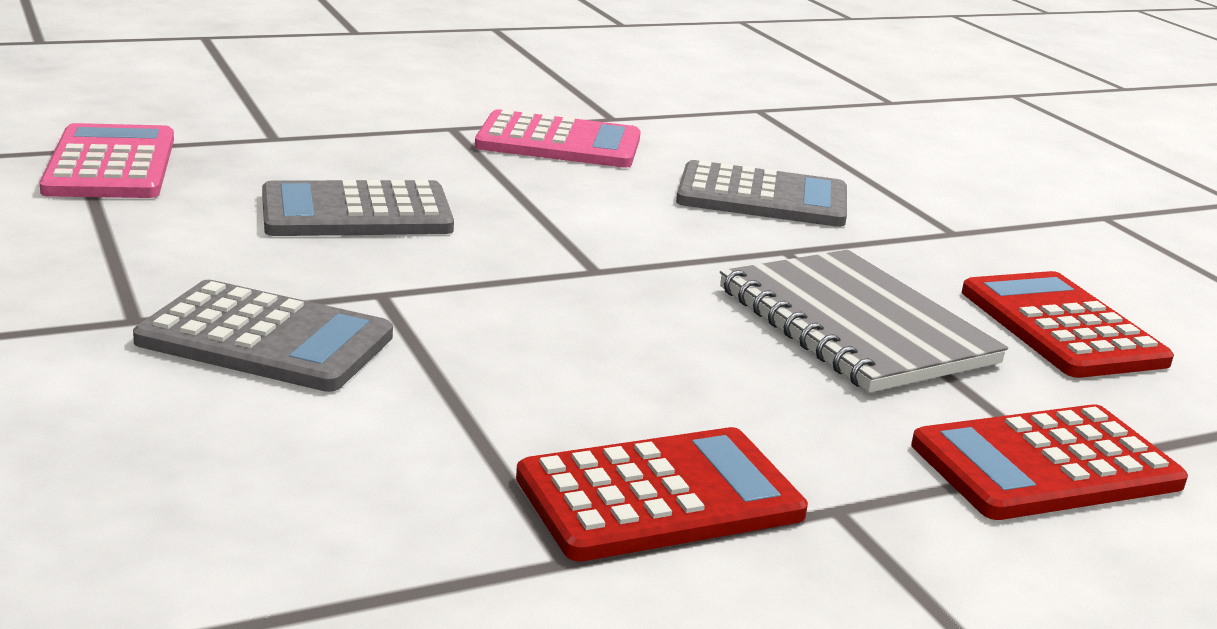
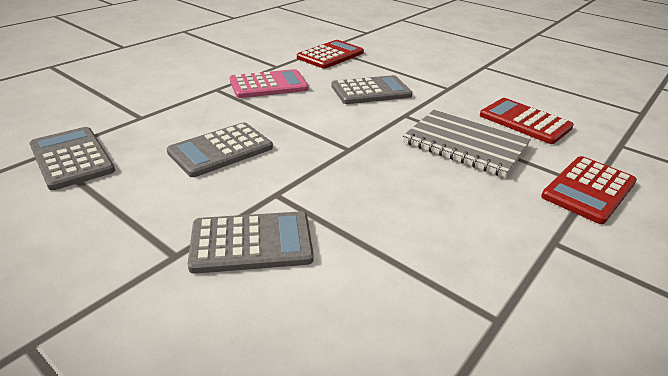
camera: 25 degrees left, 10 degrees up
(111, 165) = (72, 158): pink calculator -> grey calculator
(660, 497) = (494, 265): red calculator -> red calculator (330, 55)

